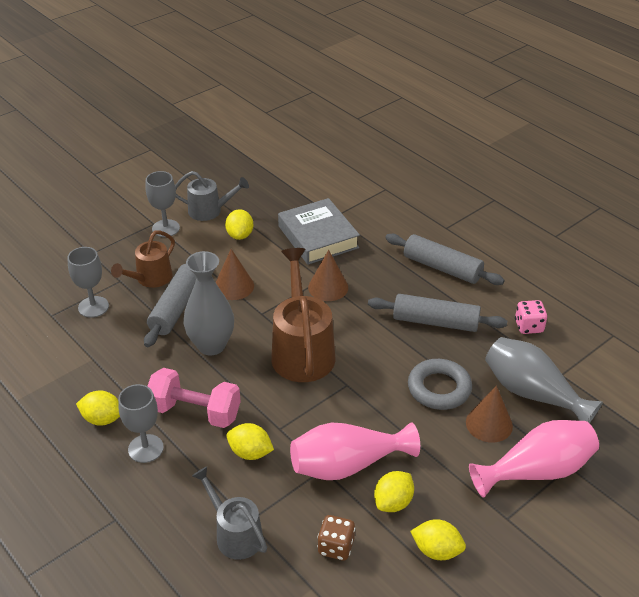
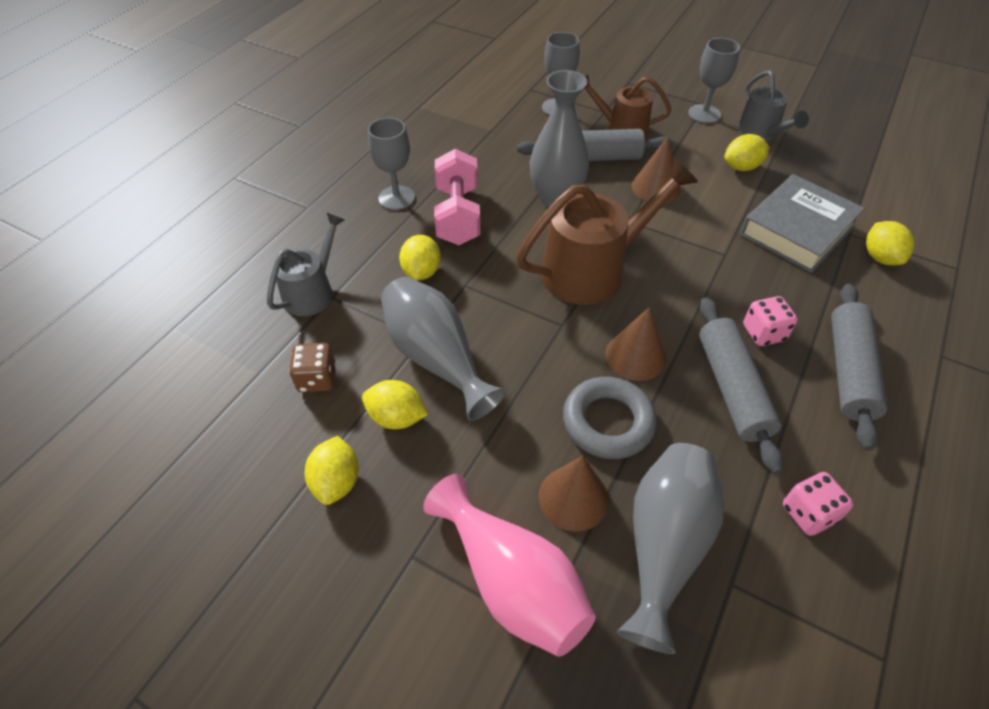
camera: 70 degrees right, 10 degrees up
(102, 419) = (420, 160): yellow lemon -> yellow lemon (880, 257)
(328, 287) = (714, 263): brown cone -> brown cone (635, 356)
(347, 465) = (436, 358): pink vase -> grey vase
(398, 290) = (763, 333): none -> pink dice

